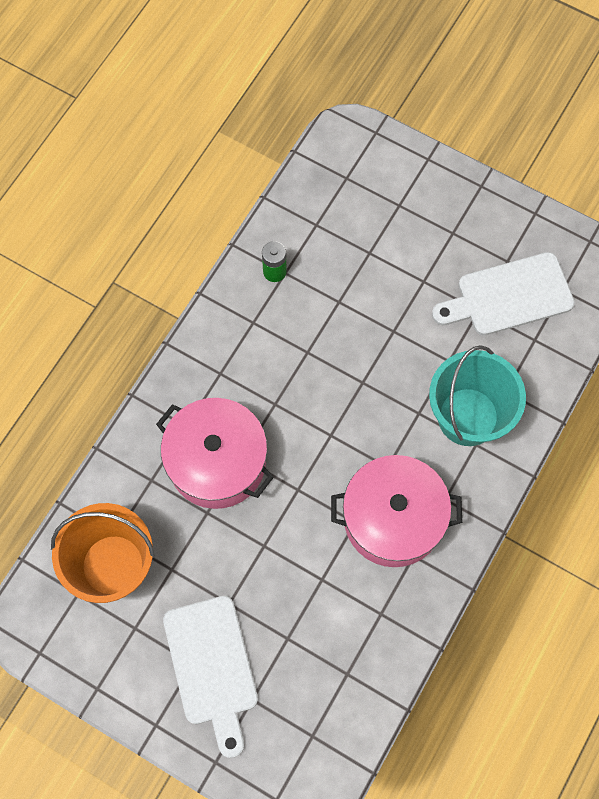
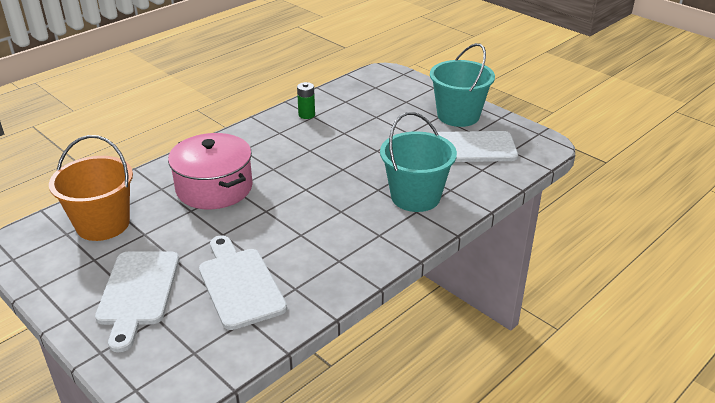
camera: 15 degrees right, 35 degrees down
(318, 624) = (239, 284): none -> white cutting board
(393, 518) = (332, 237): pink pot -> none
(478, 224) = (458, 116): none -> turquoise bucket

